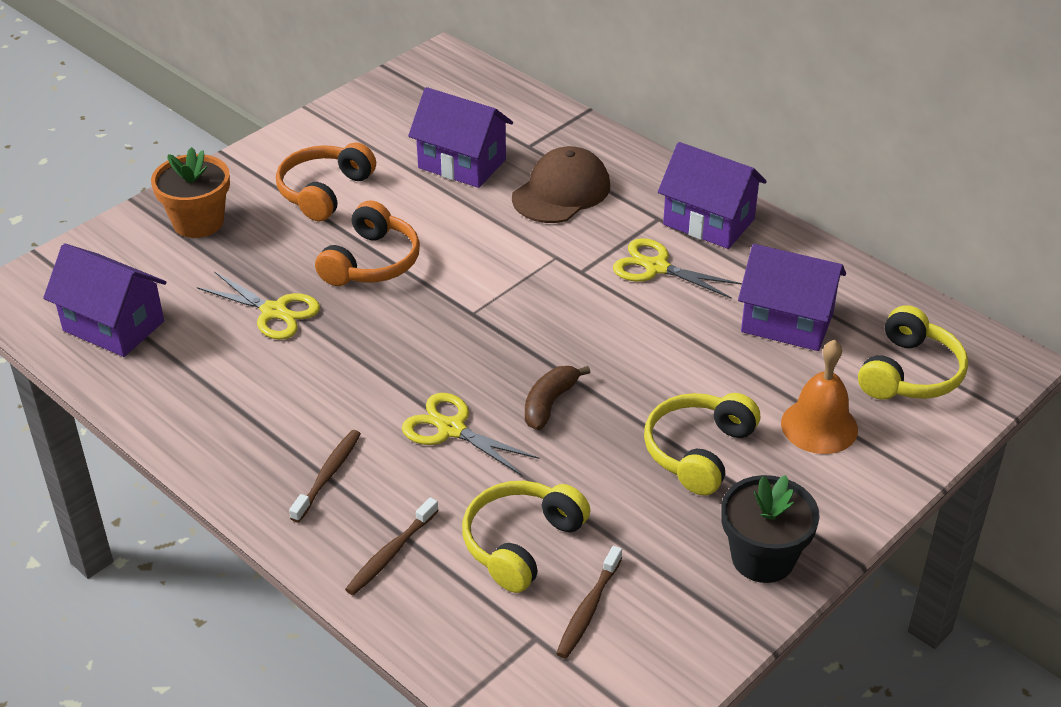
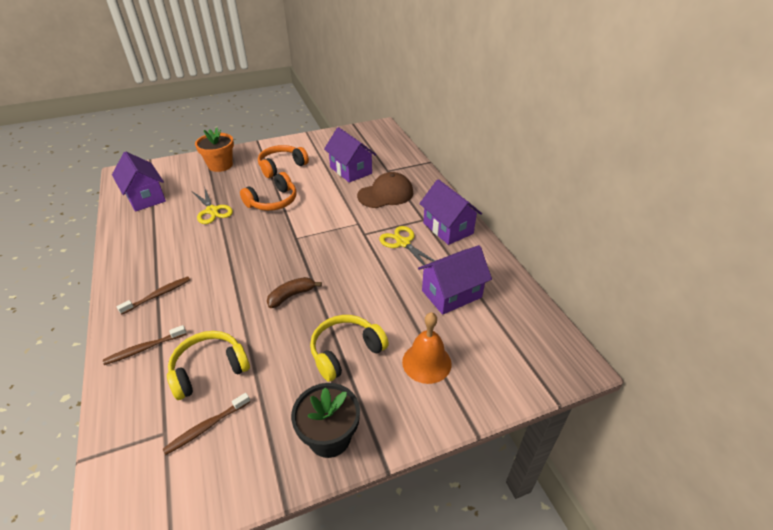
camera: 25 degrees right, 0 degrees up
(451, 429) = (234, 292): yellow scissors -> none
(787, 322) = (451, 294): purple house -> purple house turned 75 degrees counterclockwise
(909, 373) = (505, 349): yellow headphones -> none

